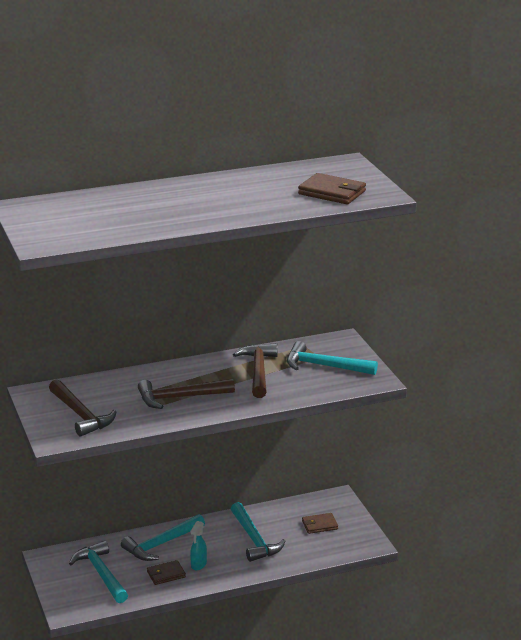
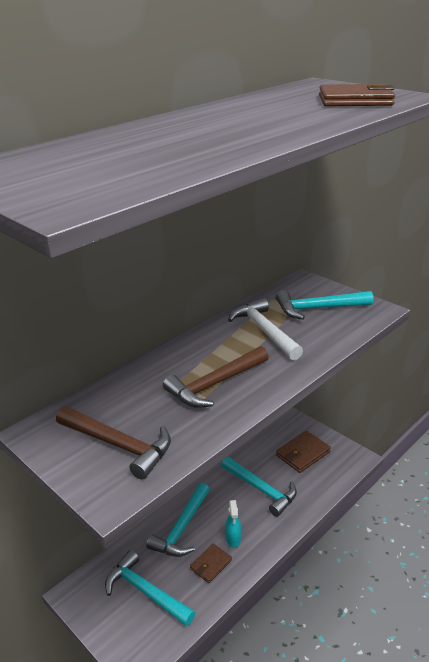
camera: 25 degrees left, 5 degrees up
(258, 371) = (264, 331): brown hammer -> white hammer
(319, 525) = (303, 454): brown wallet -> brown wallet, size x1.55

